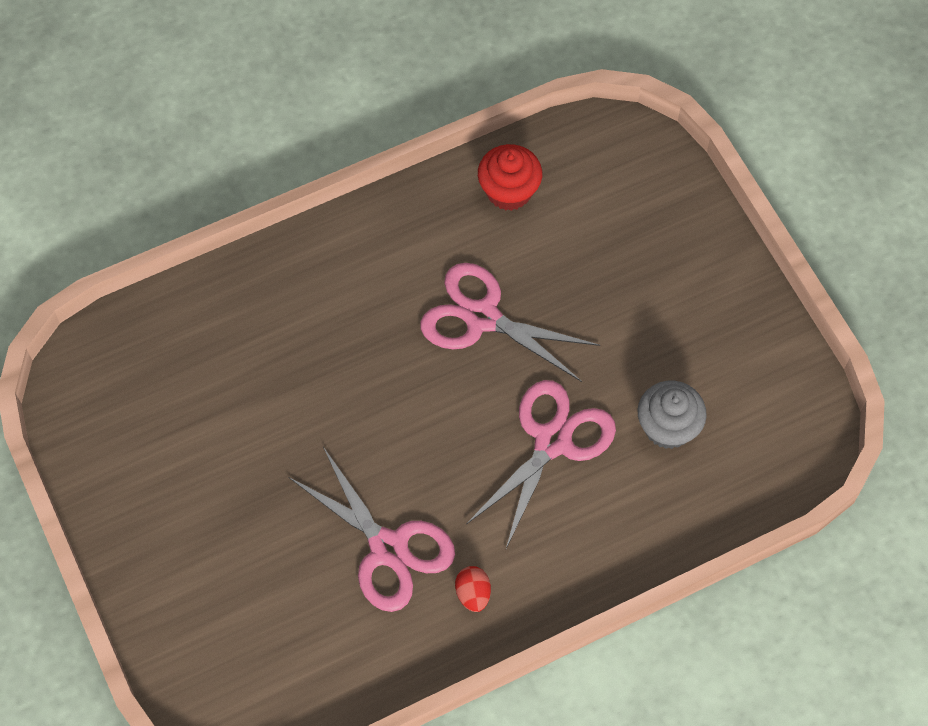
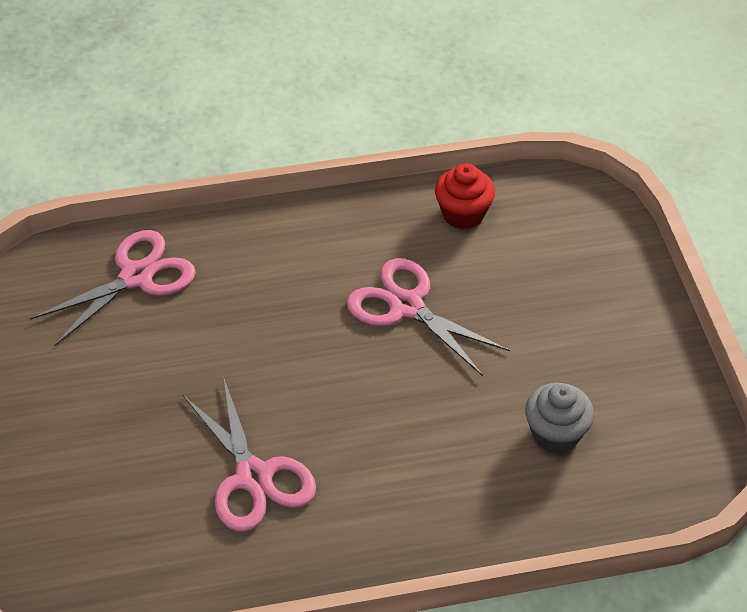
camera: 15 degrees right, 15 degrees down
(473, 594) = (321, 535): red egg -> none
(552, 441) = (440, 421): pink scissors -> pink scissors (136, 277)

